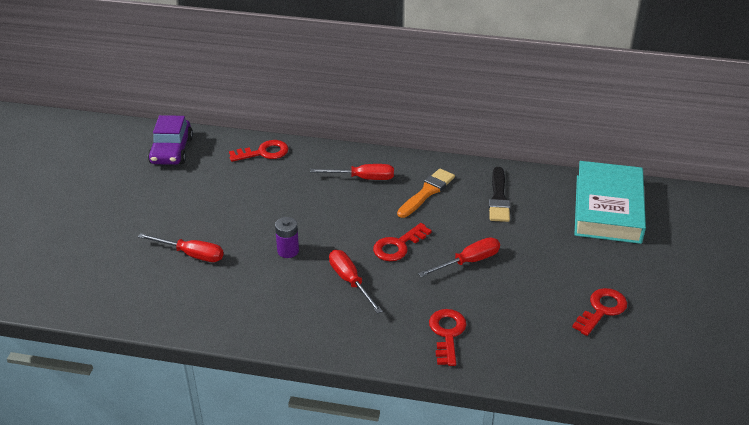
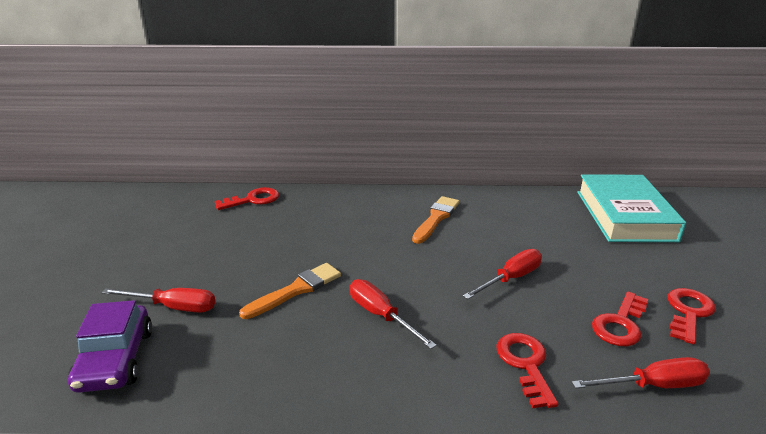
camera: 10 degrees left, 10 degrees down
(171, 151) = (150, 206): purple car -> purple car (115, 360)
(288, 251) = (296, 290): purple battery -> orange brush
(363, 178) = (364, 212): red screwdriver -> red screwdriver (653, 385)
(398, 246) = (424, 271): red key -> red key (620, 324)
(498, 198) = (512, 217): black brush -> none

